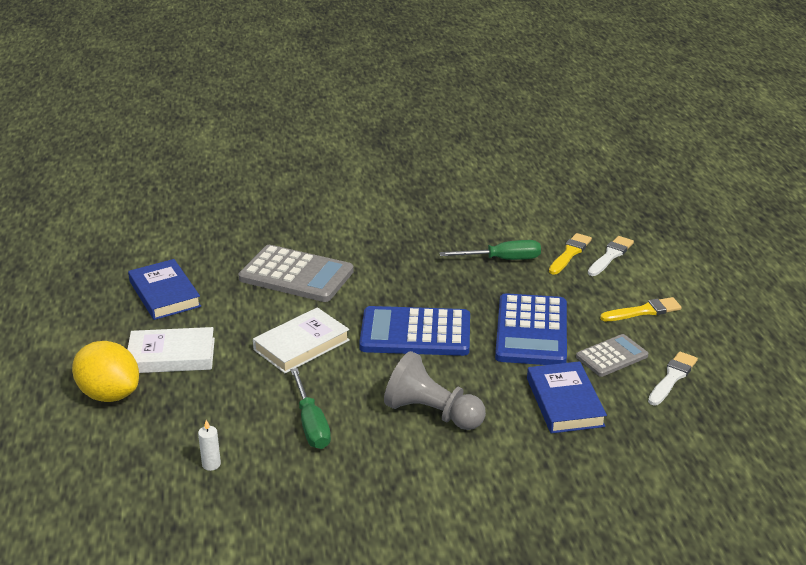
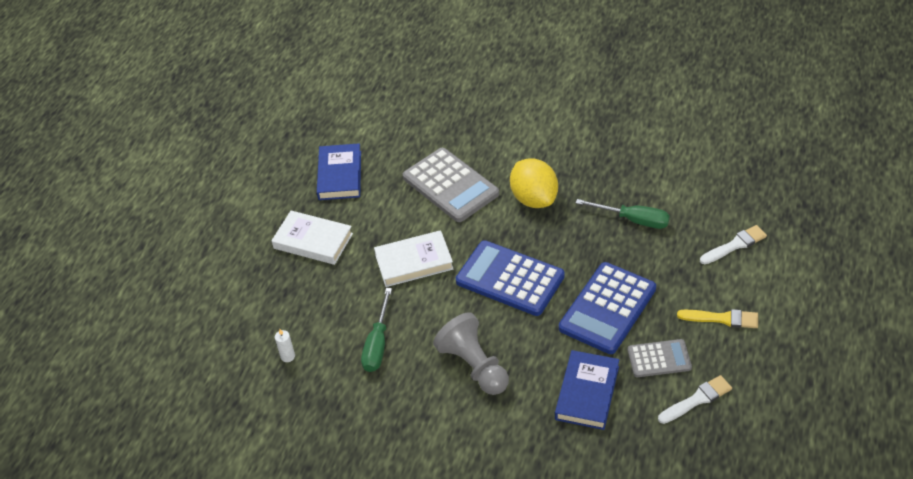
camera: 30 degrees right, 15 degrees up
(109, 394) = (252, 265): yellow lemon -> yellow lemon (534, 199)
(570, 253) = (699, 231): yellow brush -> none

